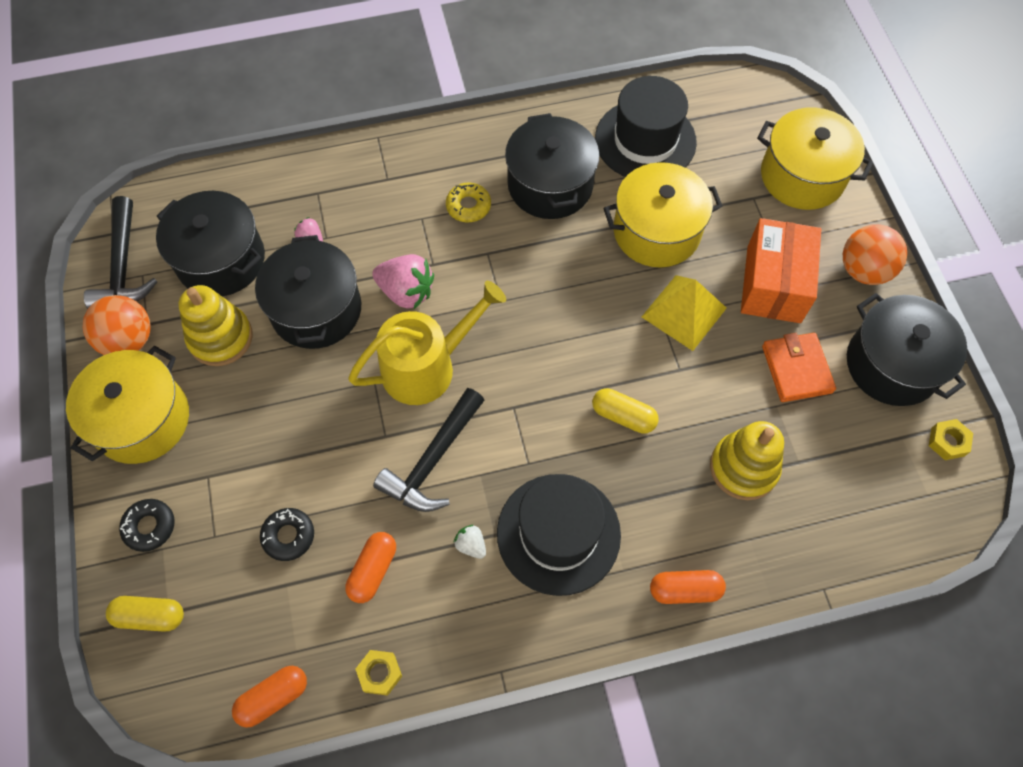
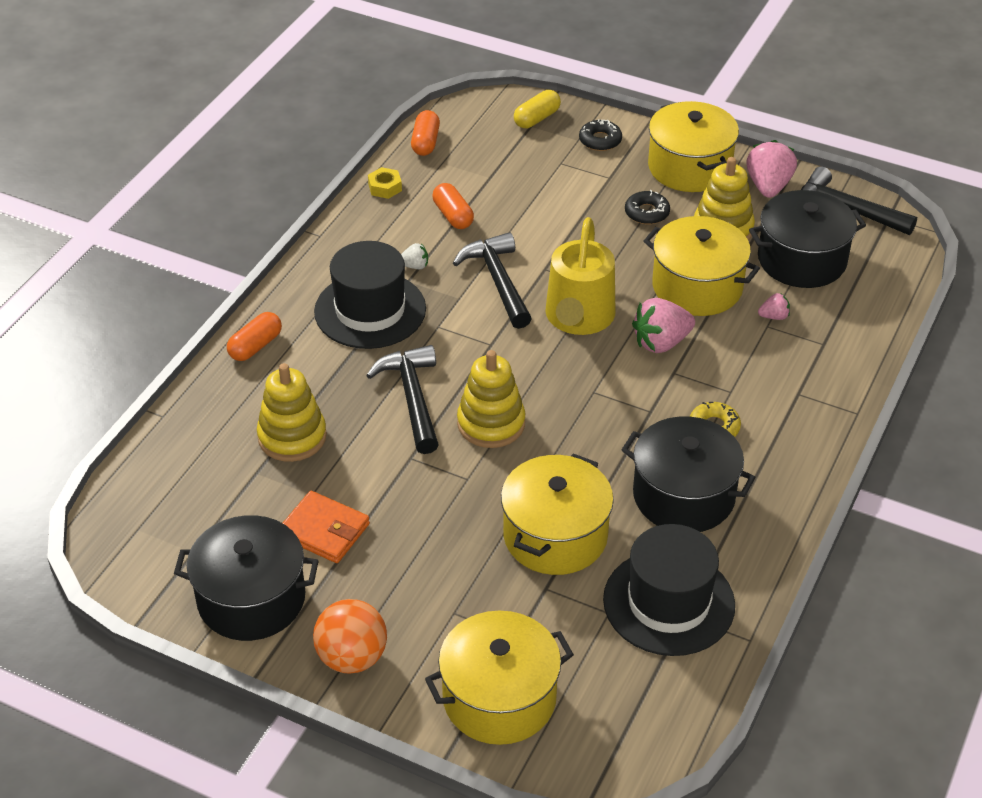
camera: 130 degrees right, 20 degrees down
(128, 340) = (768, 186): orange ball -> pink strawberry
(288, 536) = (522, 192): black donut -> black donut (647, 213)
(316, 309) = (697, 287): black pot -> yellow pot
(596, 342) = (491, 423): none -> yellow stacking toy
(623, 416) = (412, 398): yellow capsule -> black hammer
(684, 312) = (456, 496): yellow pyramid -> none
(773, 284) = (413, 578): orange box -> none
(947, 442) = (153, 578): yellow nut -> none

